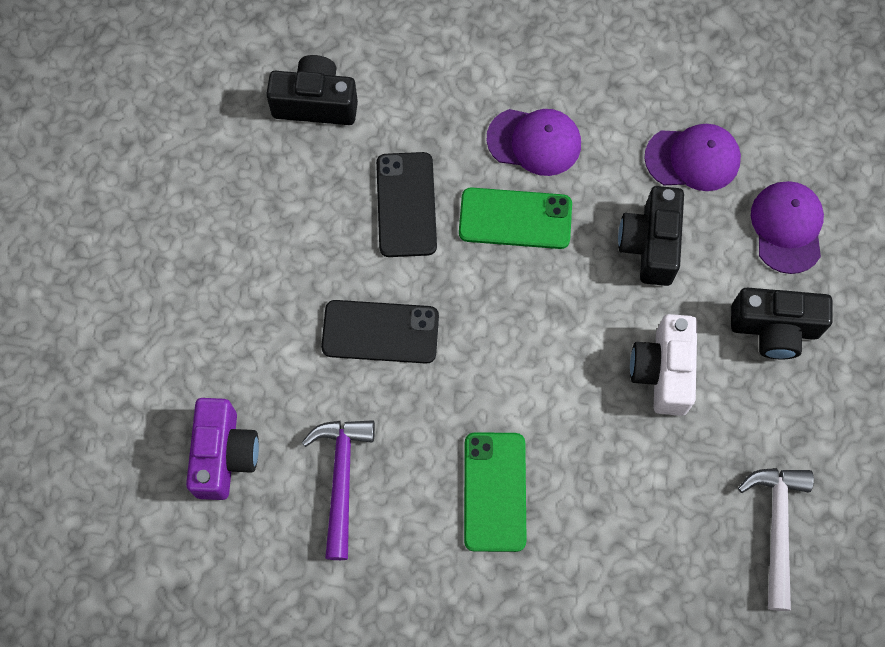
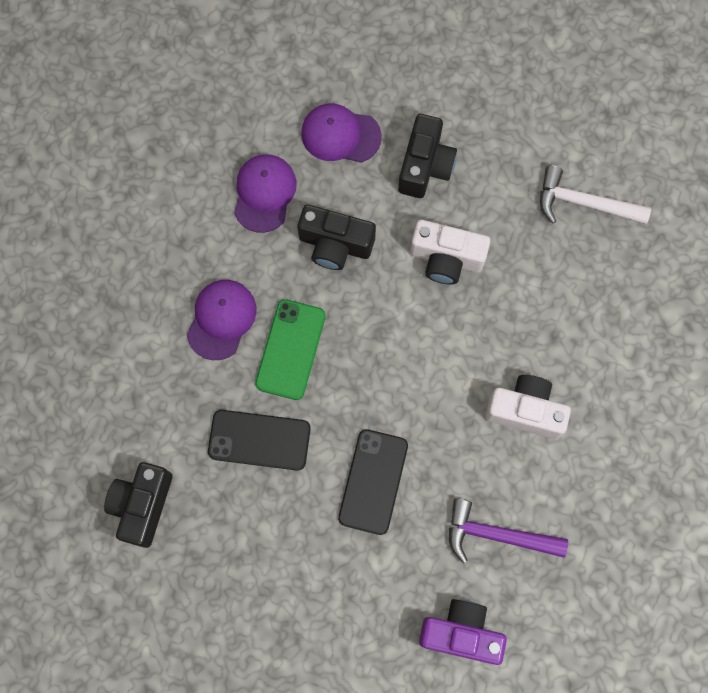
camera: 80 degrees left, 5 degrees up
(495, 491) = (525, 411): green phone -> white camera

